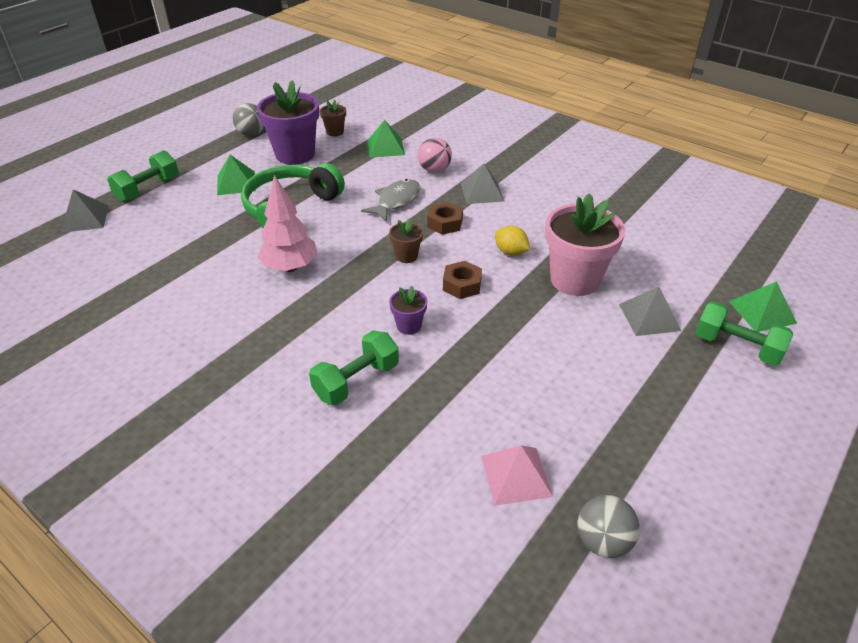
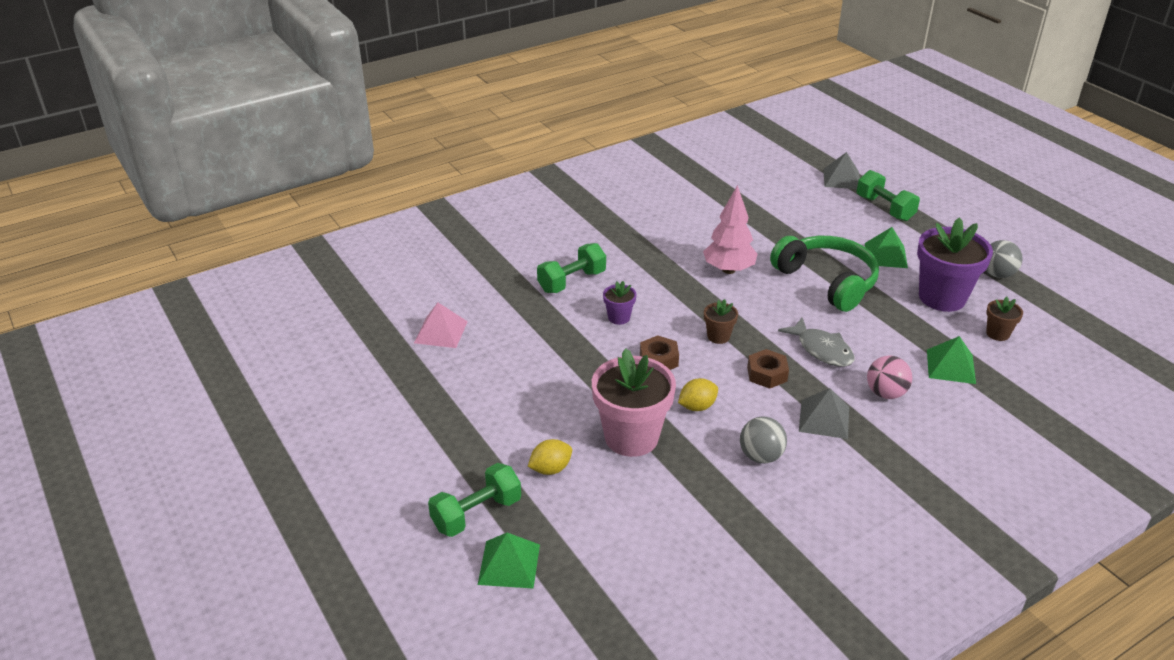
camera: 110 degrees right, 5 degrees down
(356, 381) = (572, 281): green dumbbell -> green dumbbell turned 75 degrees clockwise
(603, 541) = (367, 353): grey ball -> grey ball (761, 456)
(649, 317) = (550, 469): grey pyramid -> yellow lemon

